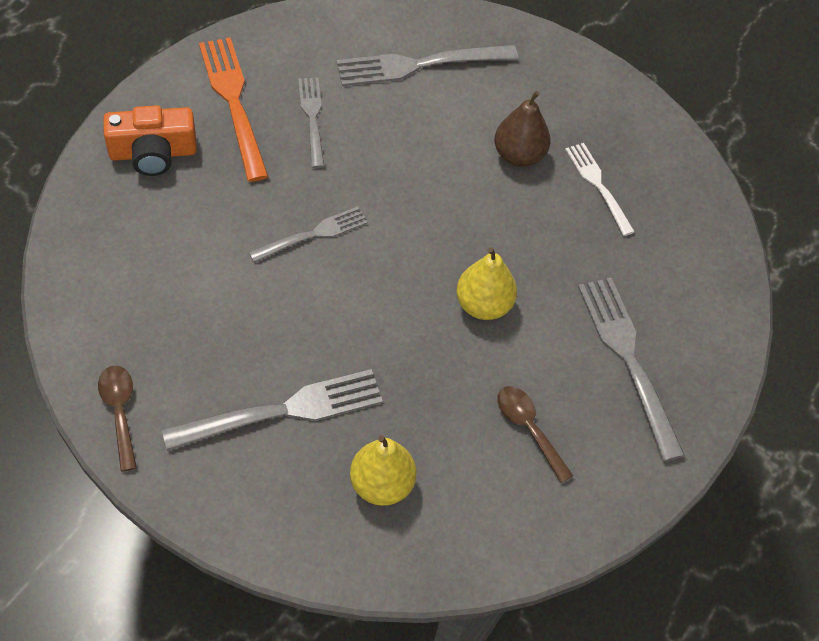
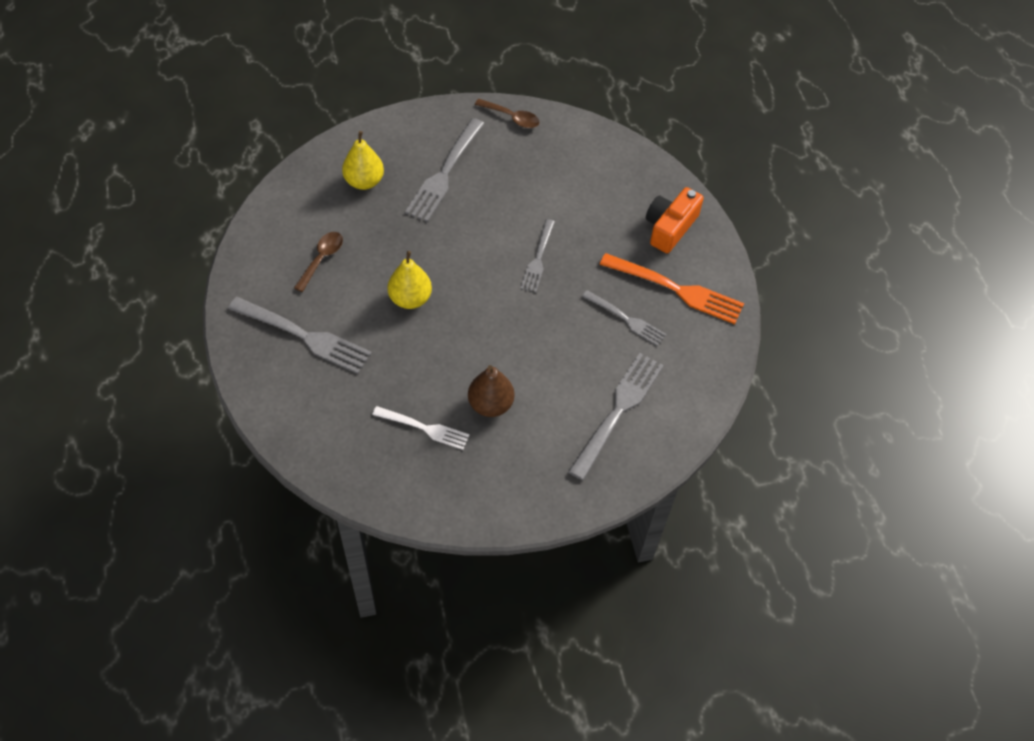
camera: 135 degrees right, 0 degrees up
(528, 429) = (321, 259): brown spoon -> brown spoon turned 75 degrees counterclockwise

